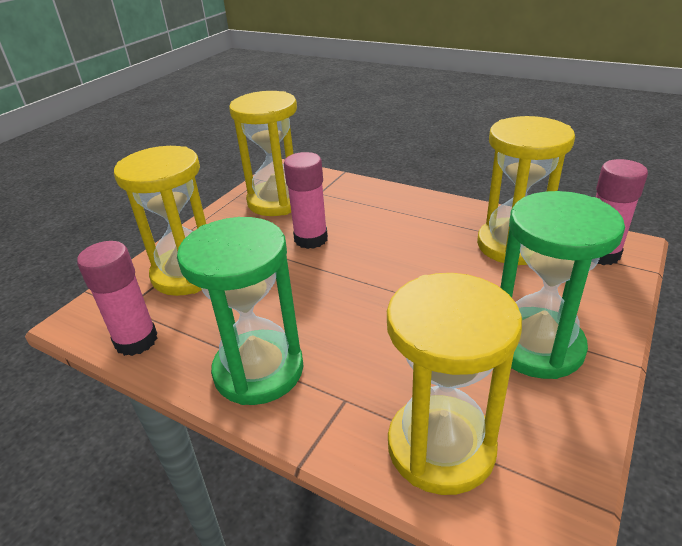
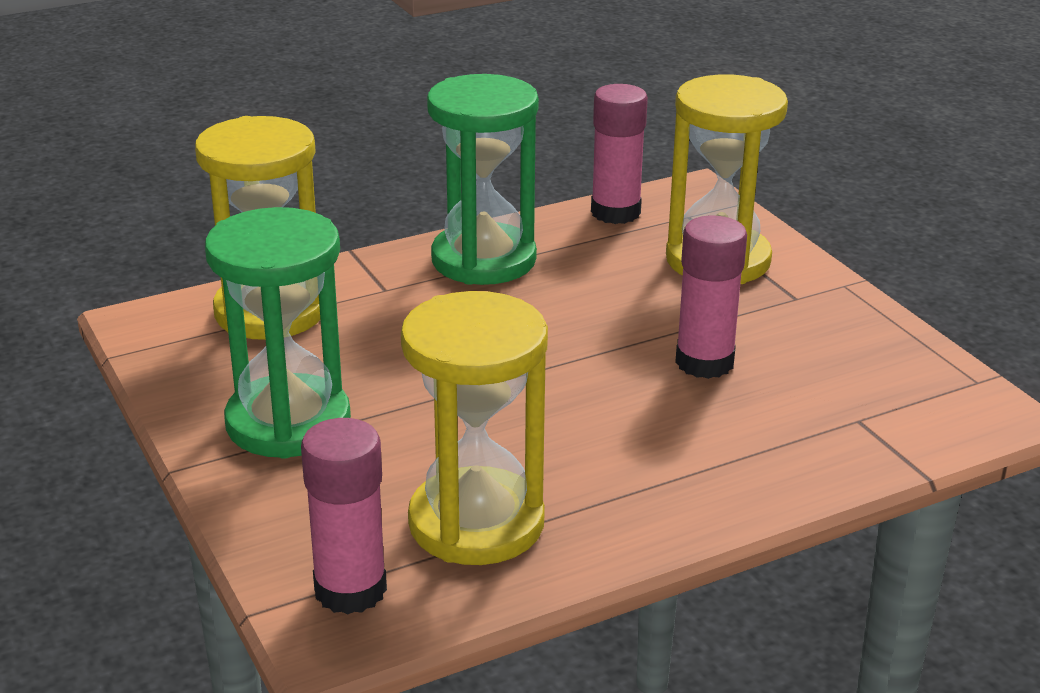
camera: 120 degrees right, 5 degrees down
(277, 201) = (864, 371): yellow hourglass -> none

